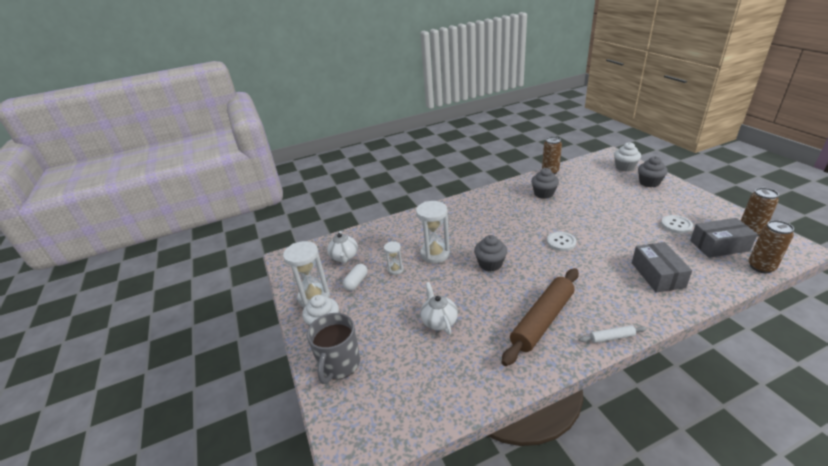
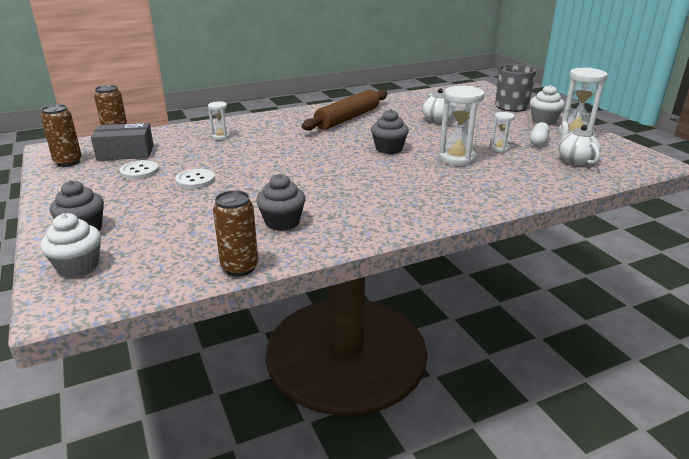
camera: 175 degrees right, 5 degrees down
(561, 242) = (297, 162): white button -> white button (195, 180)
(612, 337) = (298, 111): white rolling pin -> none
(657, 275) = (221, 137): grey box -> white hourglass

